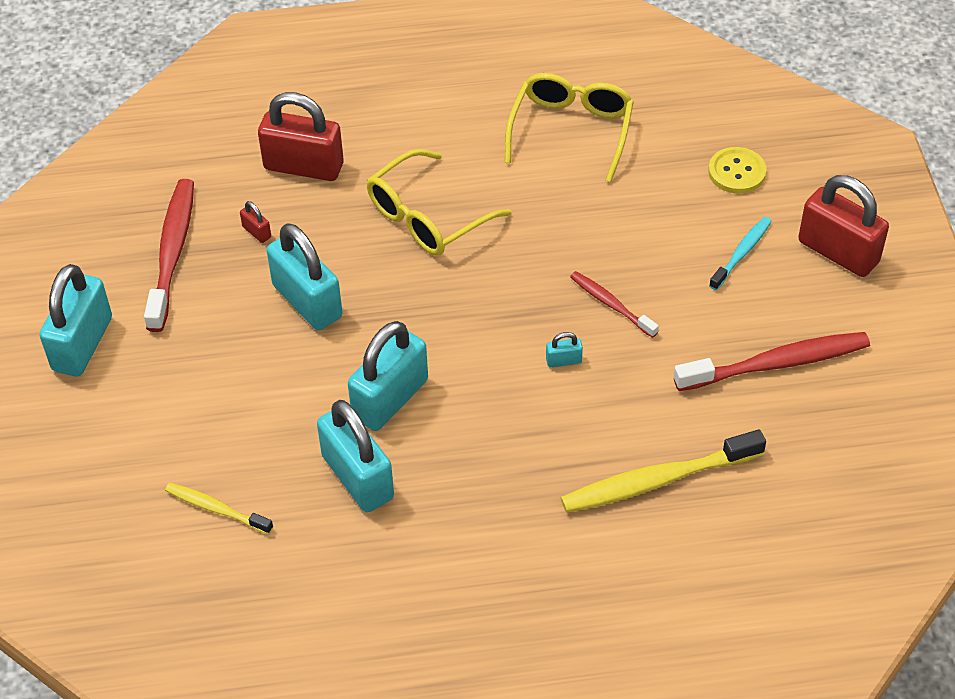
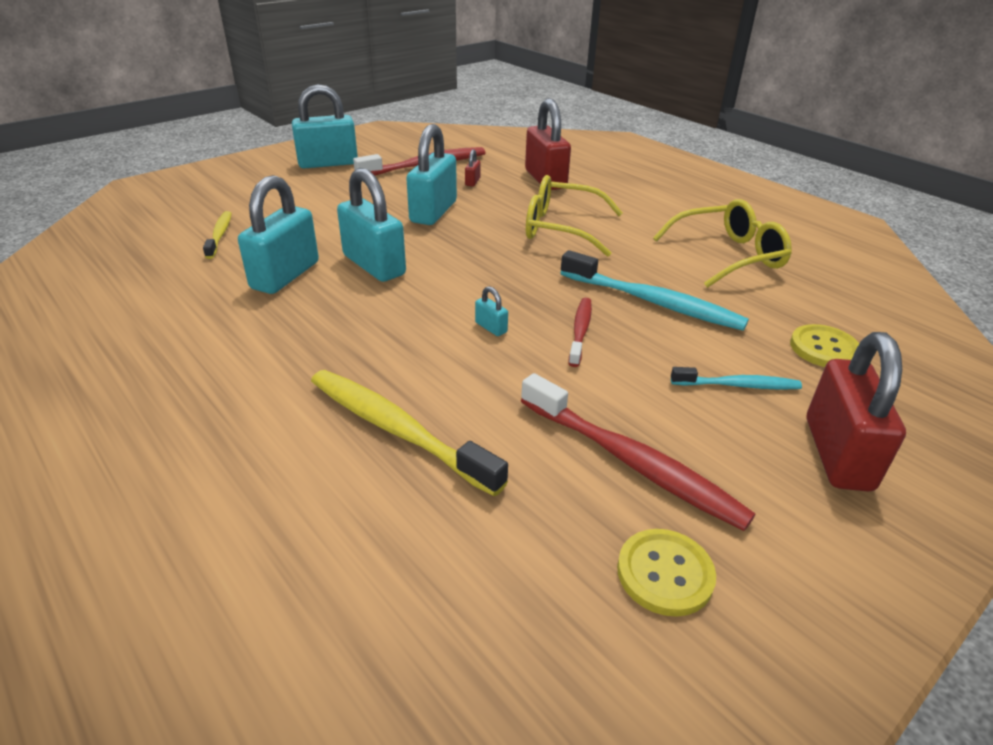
camera: 55 degrees right, 15 degrees down
(390, 399) = (374, 265): turquoise padlock -> turquoise padlock turned 45 degrees clockwise
(603, 231) = (652, 301): none -> turquoise toothbrush
(872, 404) = (665, 573): none -> yellow button

